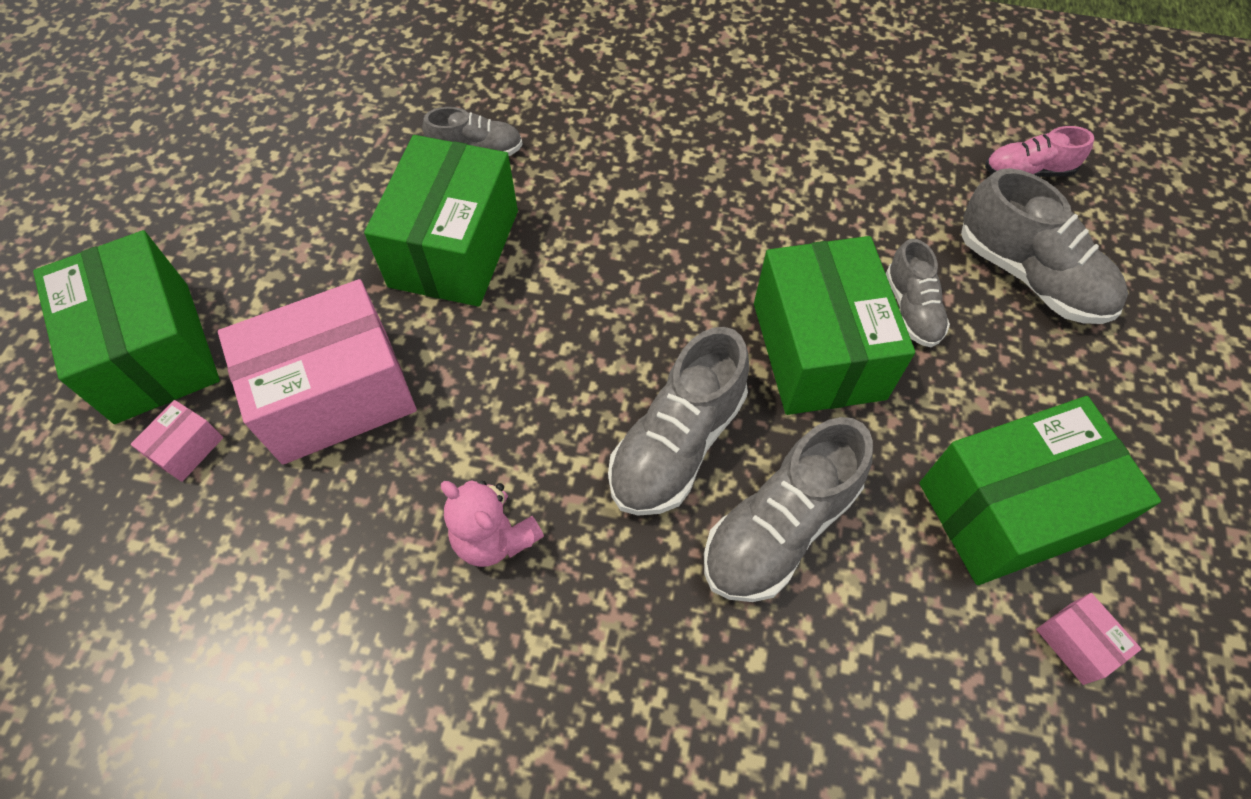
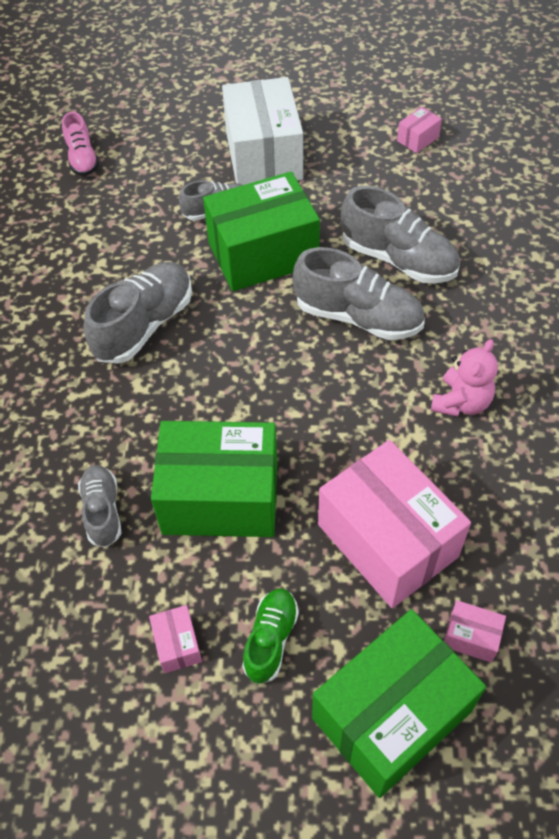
camera: 100 degrees left, 5 degrees down
(278, 266) = (270, 639): none -> green shoe
(311, 193) = (177, 644): none -> pink box
(1010, 509) = (349, 163): green box -> none
(1030, 276) = (176, 157): grey shoe -> grey shoe (144, 325)
(1031, 387) = (263, 155): none -> white box

